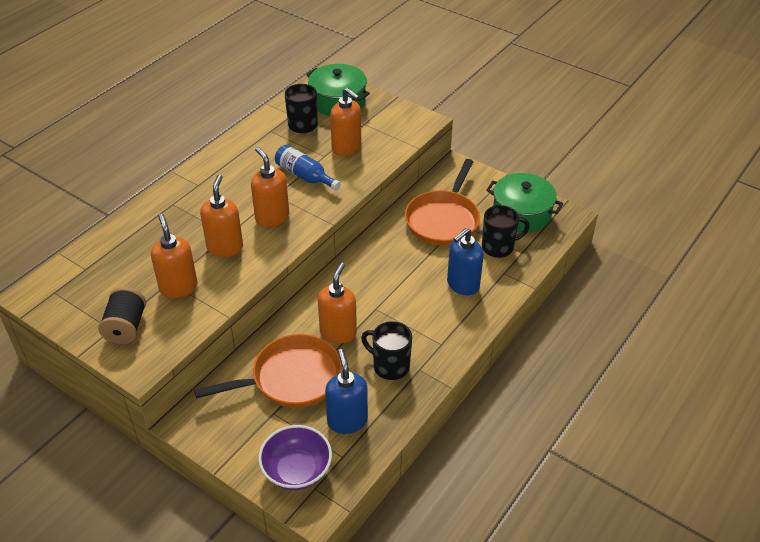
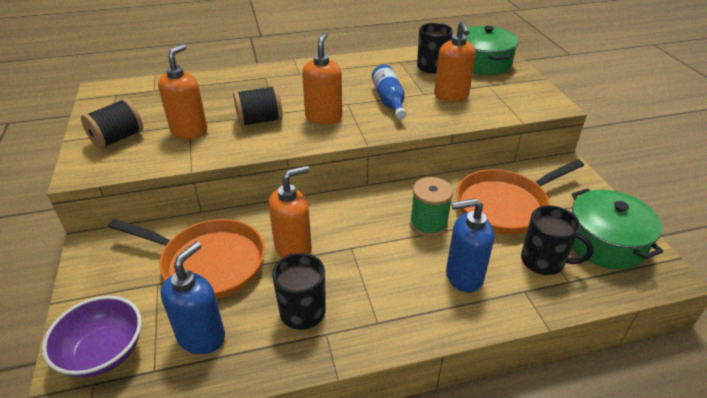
camera: 40 degrees right, 5 degrees down
(225, 247) = (260, 121): orange soap dispenser -> black spool
(408, 262) = (428, 224): none -> green spool

